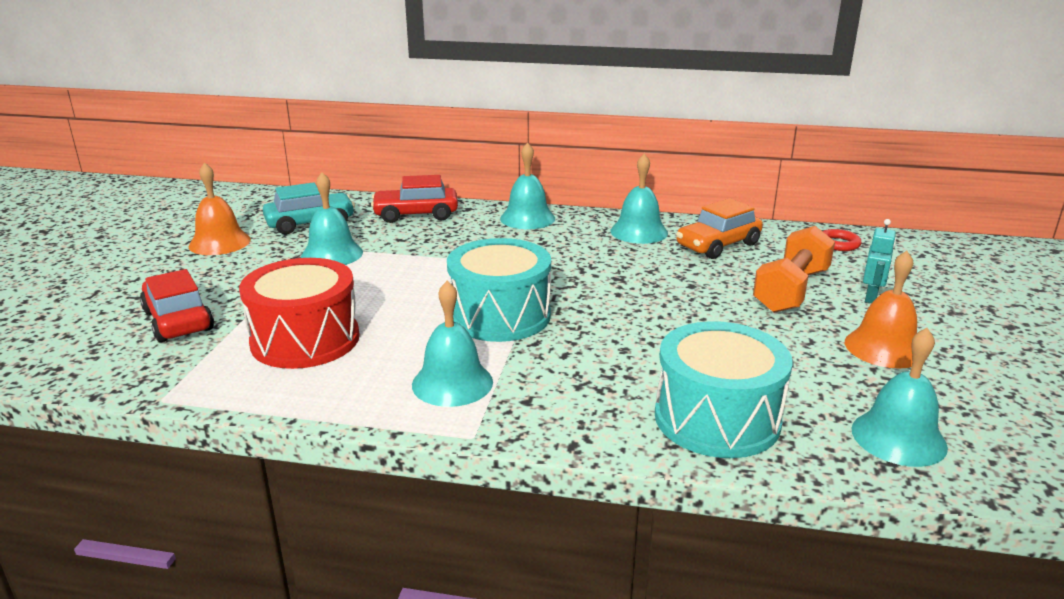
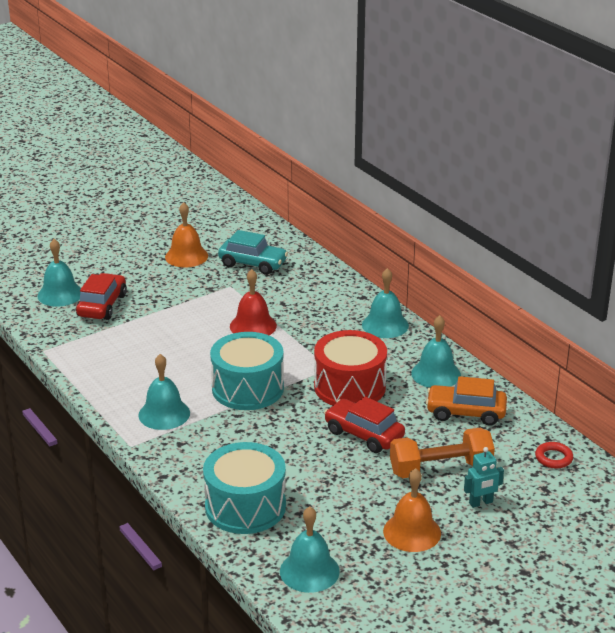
camera: 45 degrees right, 5 degrees up
(305, 340) = (138, 350): red drum -> red drum (349, 387)
(332, 254) = (229, 296): turquoise bell -> turquoise bell (60, 294)
(403, 266) = (253, 326): none -> red bell
(416, 215) = (322, 286): red car -> red car (364, 434)

